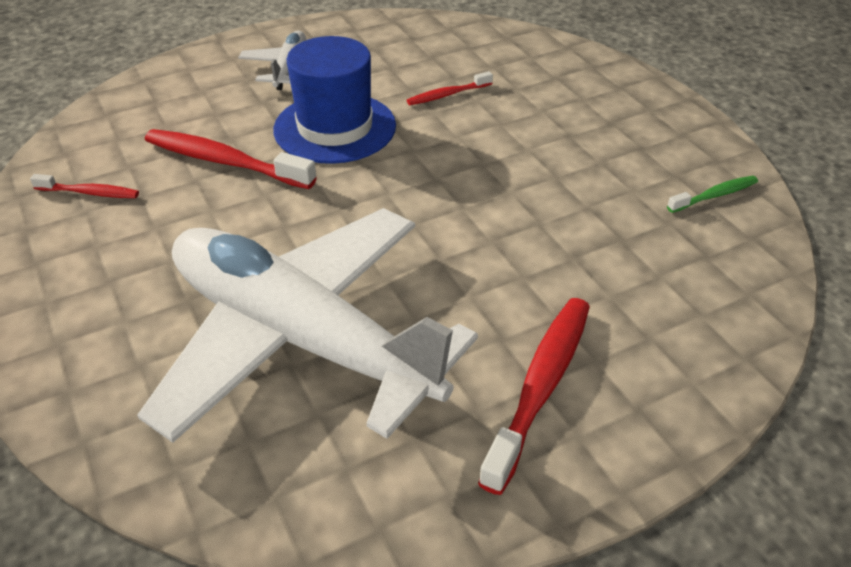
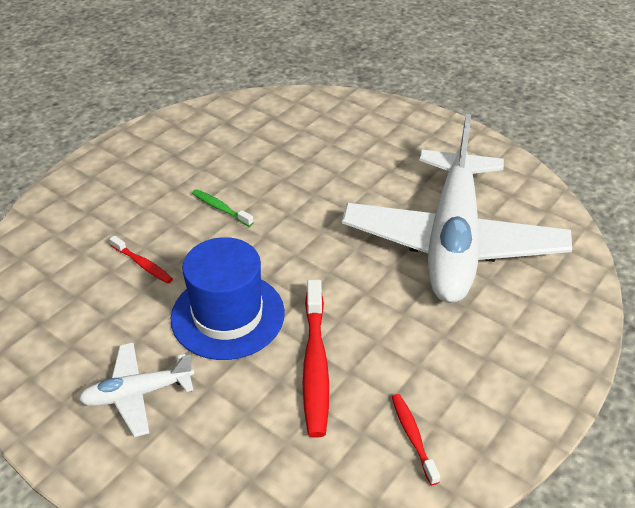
camera: 115 degrees left, 0 degrees up
(541, 386) = (411, 150): red toothbrush -> none
(714, 195) = (214, 121): green toothbrush -> green toothbrush (220, 208)

